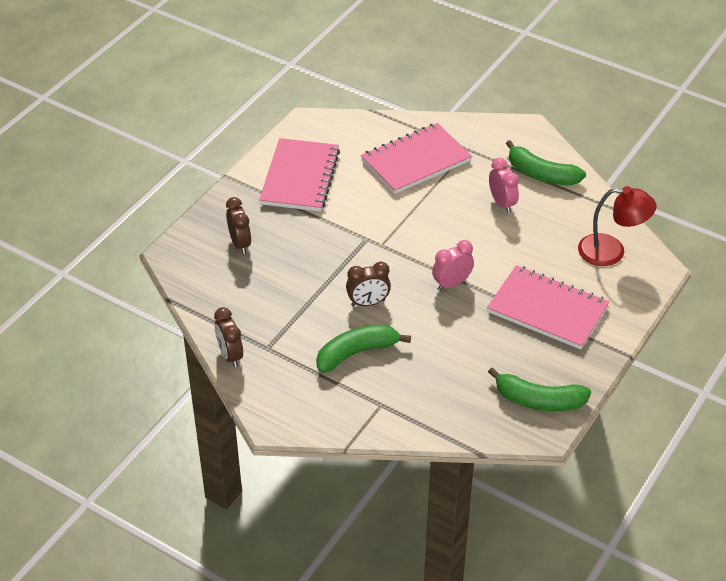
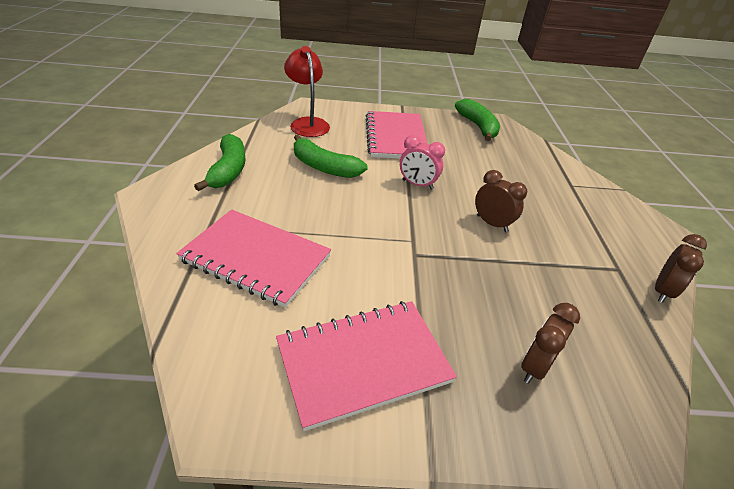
camera: 125 degrees left, 5 degrees down
(357, 353) = (548, 212): green banana -> green banana (324, 167)
(502, 203) = (288, 182): pink clock -> none

